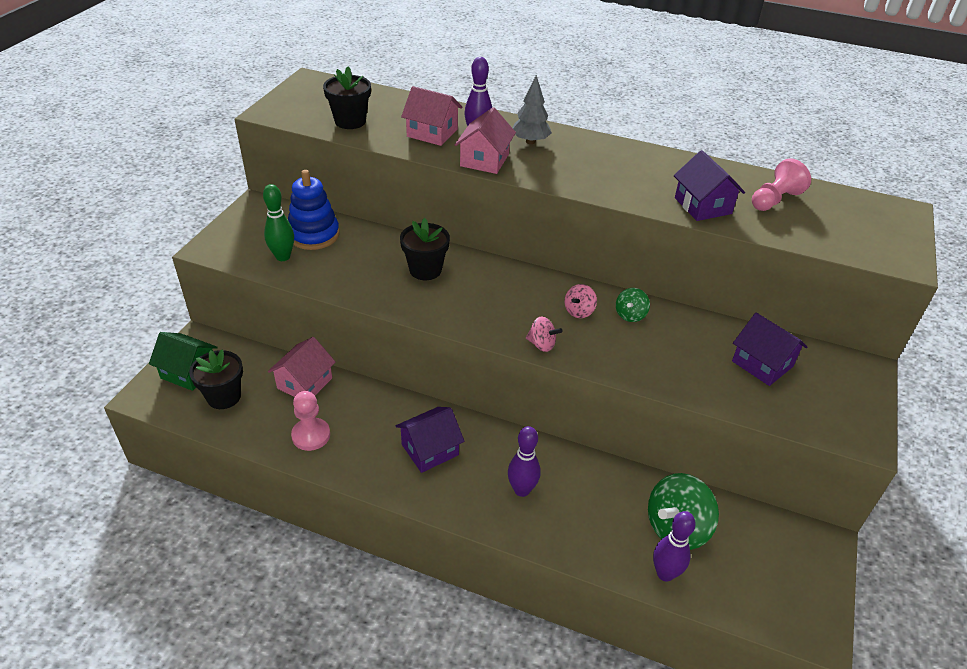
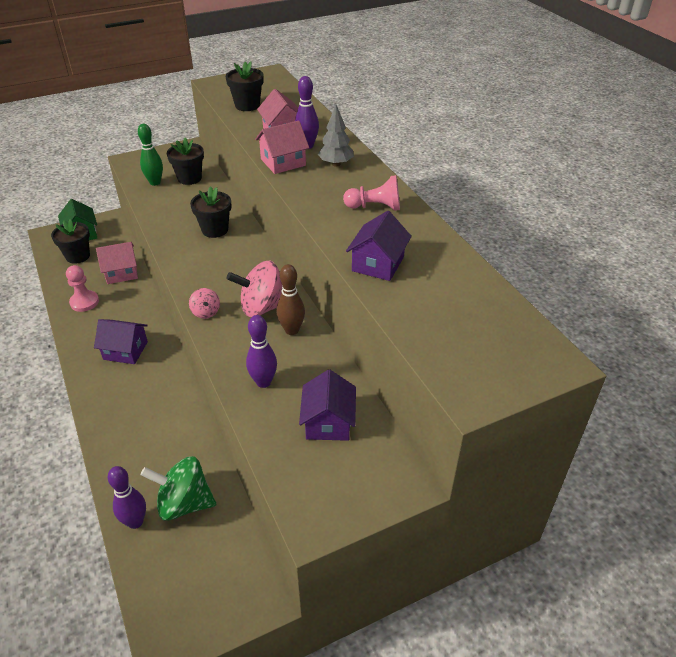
camera: 45 degrees right, 0 degrees up
(314, 235) = (189, 178): blue stacking toy -> black flower pot
(522, 490) = (136, 409): purple bowling pin -> purple bowling pin (263, 382)
(579, 311) = (262, 307): pink spinning top -> pink spinning top, size x1.96
(630, 315) = (292, 330): green spinning top -> brown bowling pin
(774, 200) = (447, 290): pink pawn -> pink pawn (375, 207)

